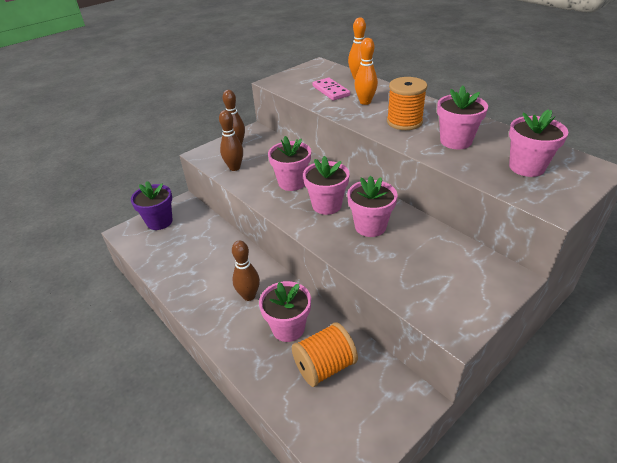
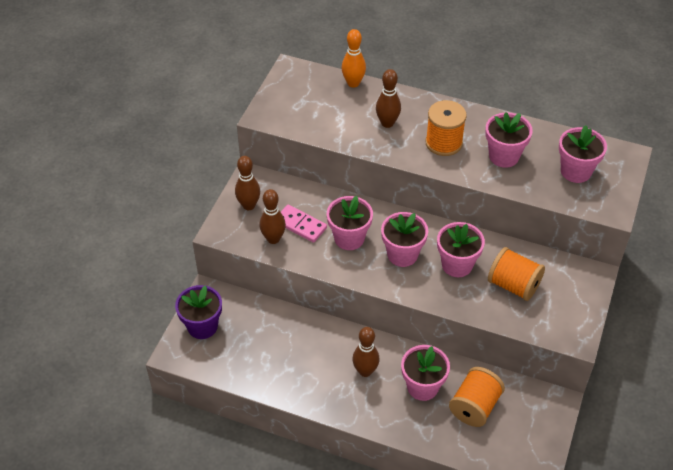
camera: 30 degrees left, 10 degrees up
(330, 91) = (339, 115): pink domino -> pink domino (300, 225)
(365, 102) = (387, 123): orange bowling pin -> brown bowling pin
(415, 259) = (513, 285): none -> orange spool

